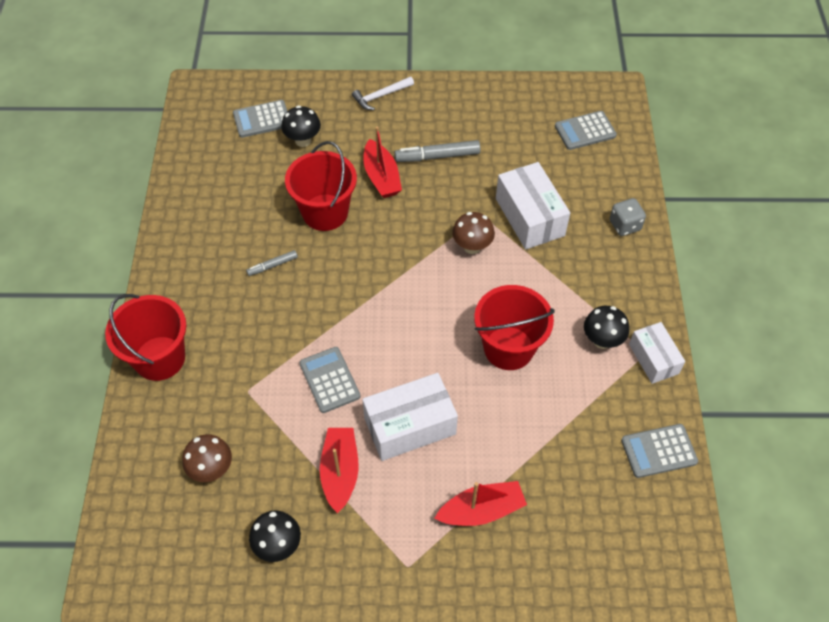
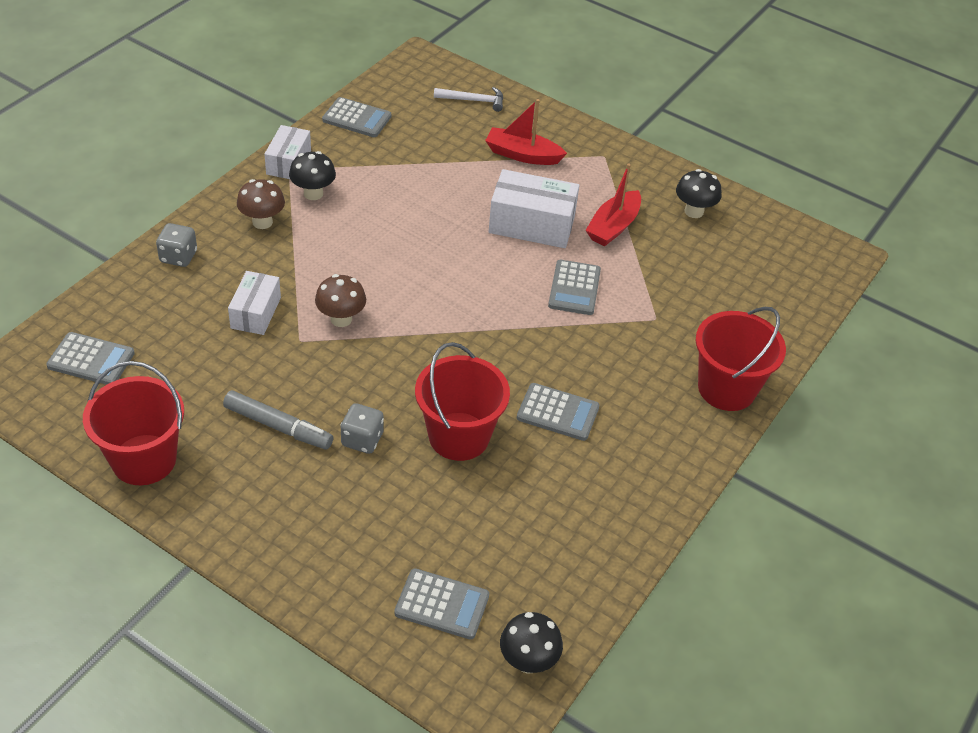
camera: 150 degrees left, 10 degrees down
(212, 469) = (721, 281): brown mushroom -> brown mushroom (262, 222)
(272, 266) = (557, 412): grey marker -> grey calculator
(303, 140) = (413, 541): black mushroom -> black mushroom (528, 661)
(380, 96) = (264, 545): white hammer -> white hammer (473, 100)
(381, 177) = (362, 440): red boat -> grey dice
(508, 348) = (396, 229): red bucket -> red bucket (144, 460)
(529, 217) = (256, 313): white box -> white box, size x0.63

